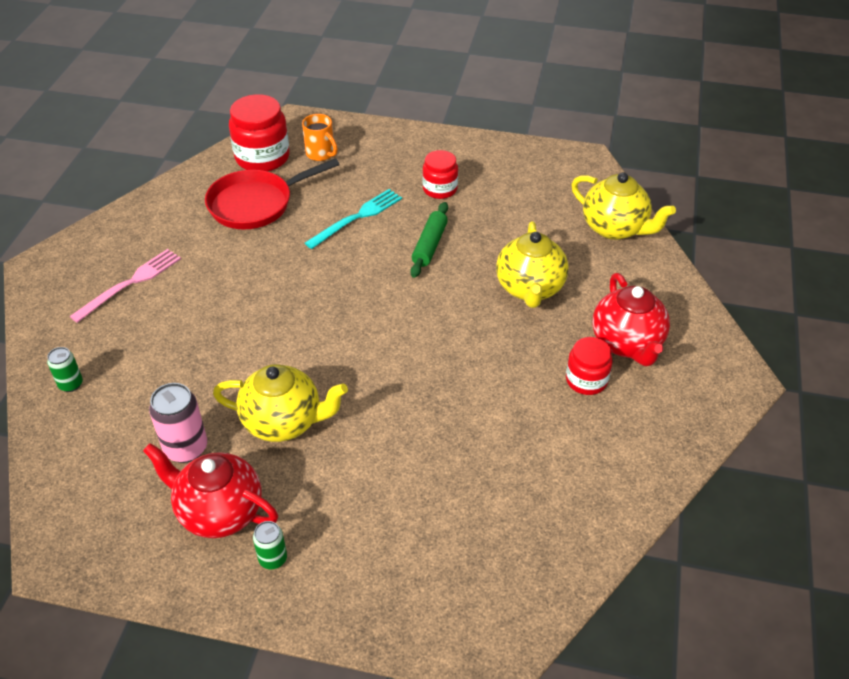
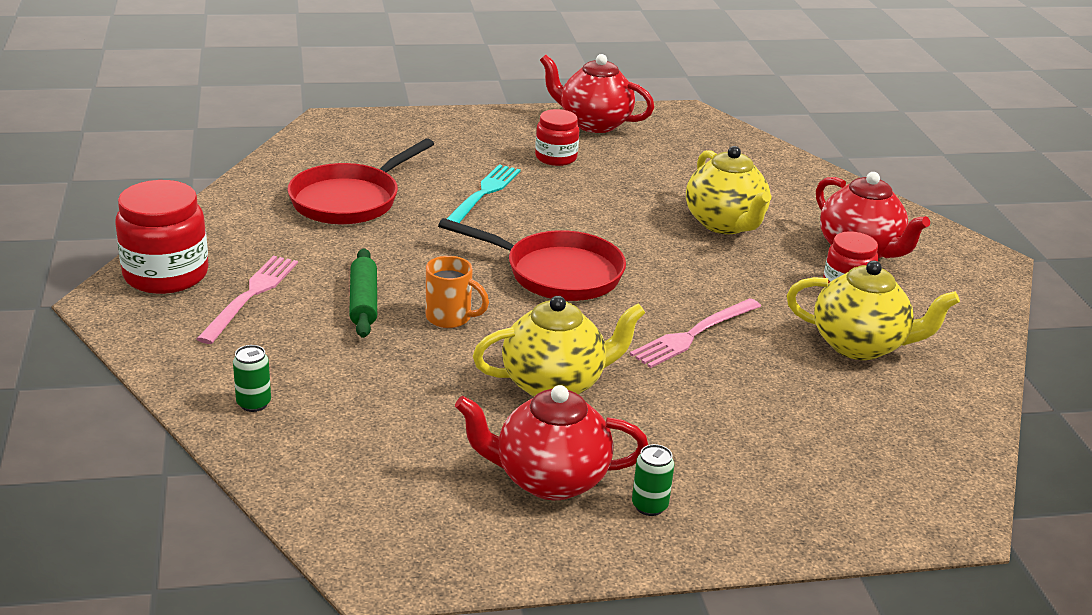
camera: 25 degrees left, 15 degrees down
(186, 448) = (457, 432): pink can -> none
(262, 157) = (321, 158): red jar -> red jar (166, 275)
(321, 154) = (391, 146): orange mug -> orange mug (450, 318)
(359, 311) = (556, 273): none -> red pan
(423, 399) = (694, 334): none -> pink fork
(429, 245) = (586, 205): green rolling pin -> green rolling pin (363, 302)
(495, 157) = (593, 123): none -> red teapot
(615, 228) = (768, 163): yellow teapot -> yellow teapot (860, 345)

